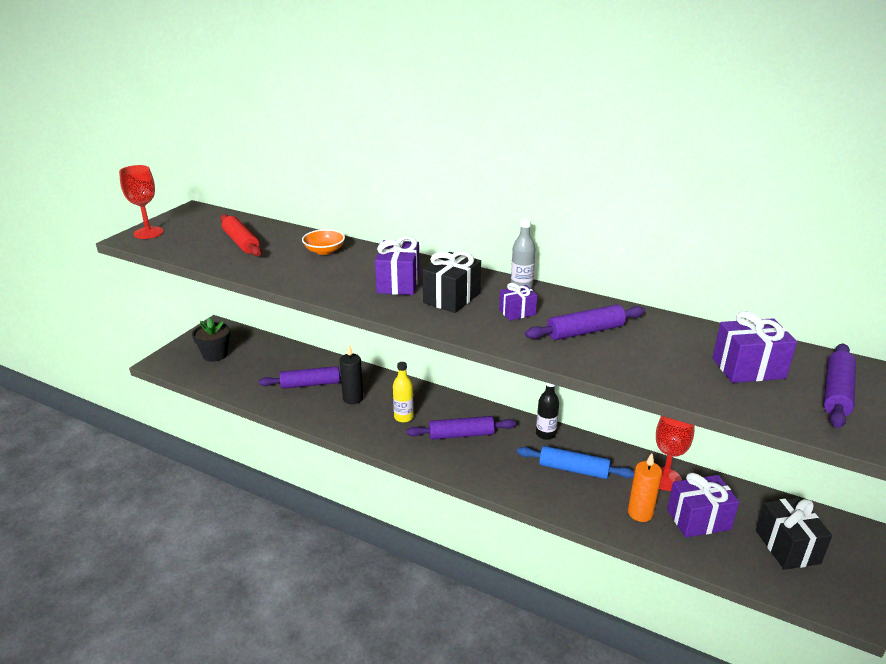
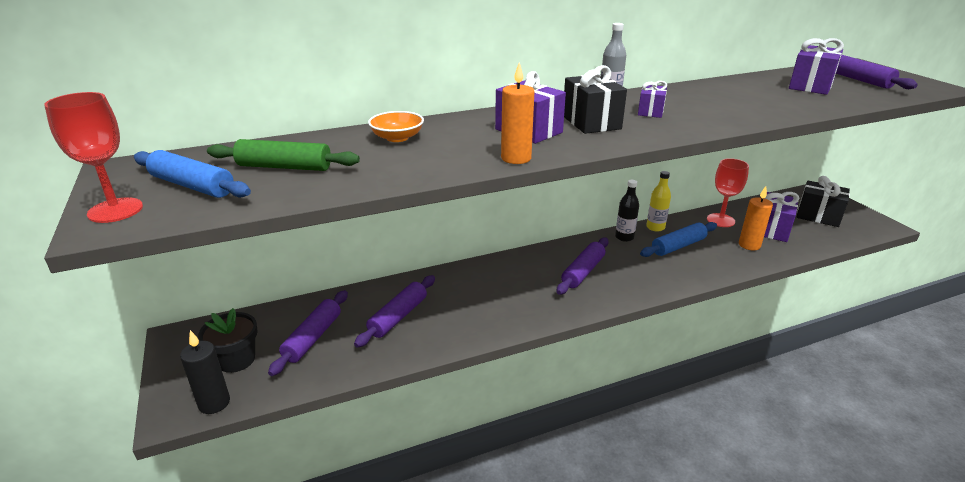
camera: 50 degrees left, 0 degrees up
(192, 234) = (192, 186): none -> blue rolling pin
(241, 242) = (284, 167): red rolling pin -> green rolling pin
(341, 296) = (516, 158): none -> orange candle
(353, 398) = (458, 302): black candle -> black candle (214, 403)
(403, 417) = (523, 288): yellow bottle -> yellow bottle (655, 227)
(585, 331) = (710, 104): purple rolling pin -> purple rolling pin (313, 338)

